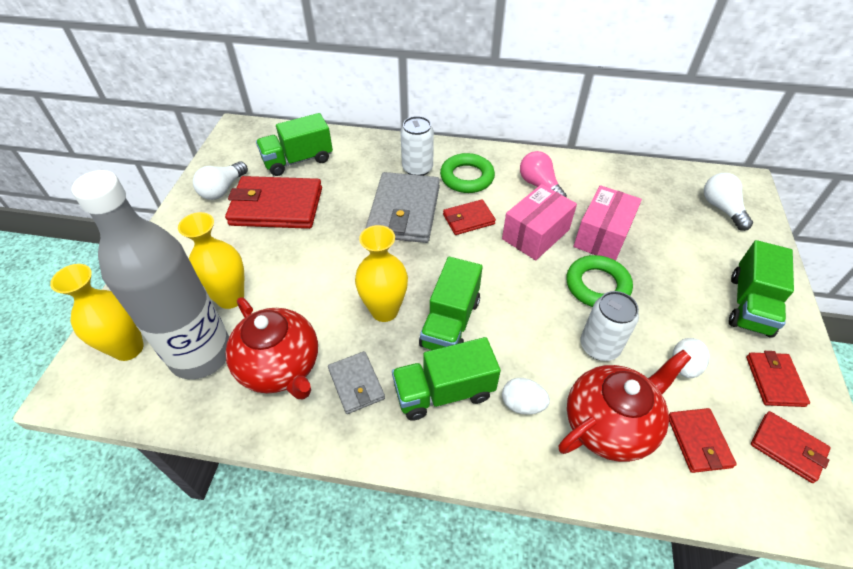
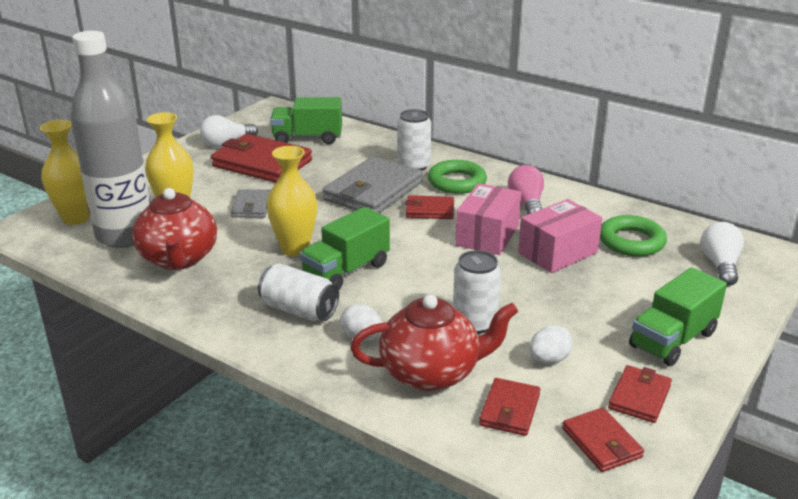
camera: 25 degrees right, 20 degrees down
(356, 384) = (230, 285): grey wallet -> grey wallet (251, 206)
(444, 392) = (299, 310): green truck -> white can
(535, 234) = (487, 235): pink box -> pink box turned 45 degrees counterclockwise
(597, 285) = (515, 284): green ring -> green ring (631, 241)

